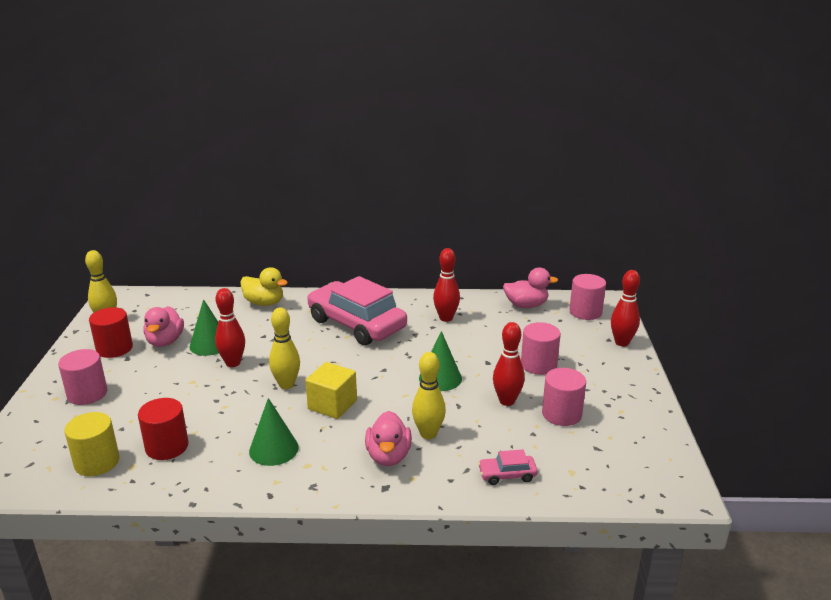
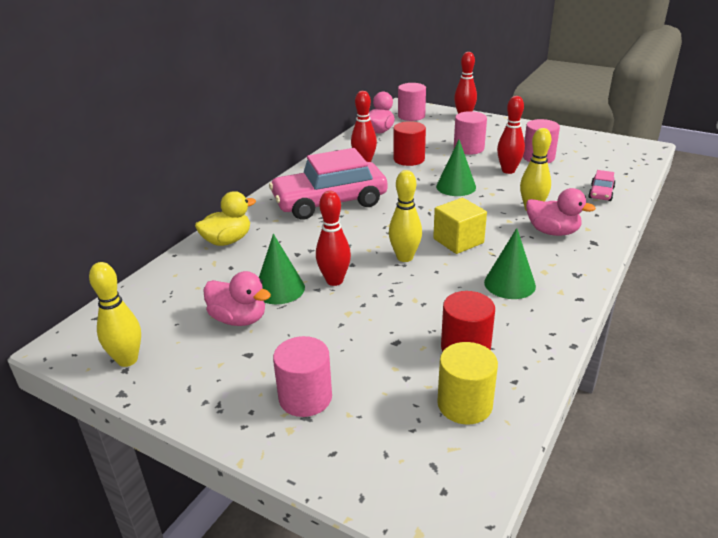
camera: 60 degrees left, 5 degrees up
(114, 348) = (212, 362): red cylinder -> red cylinder (409, 159)

